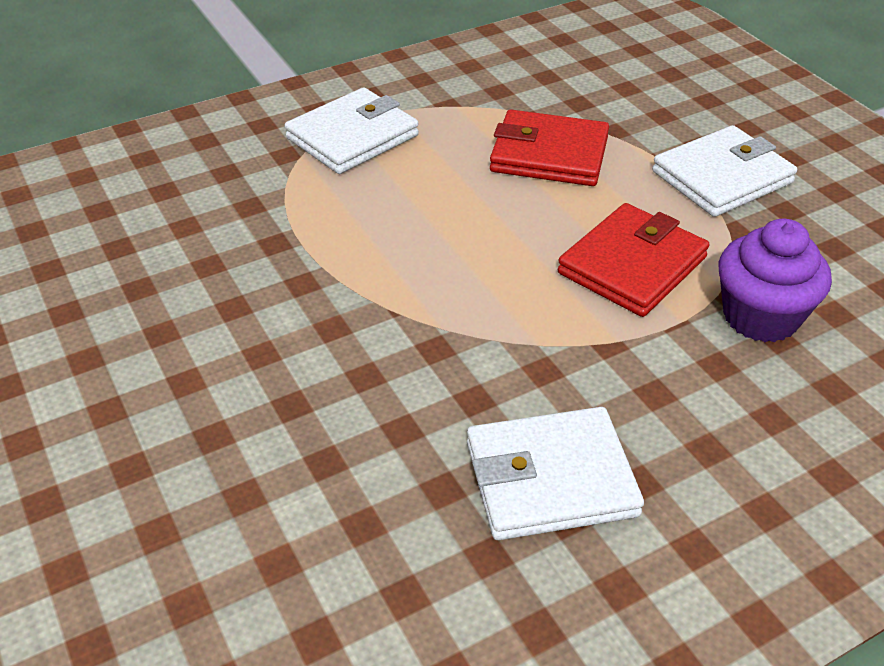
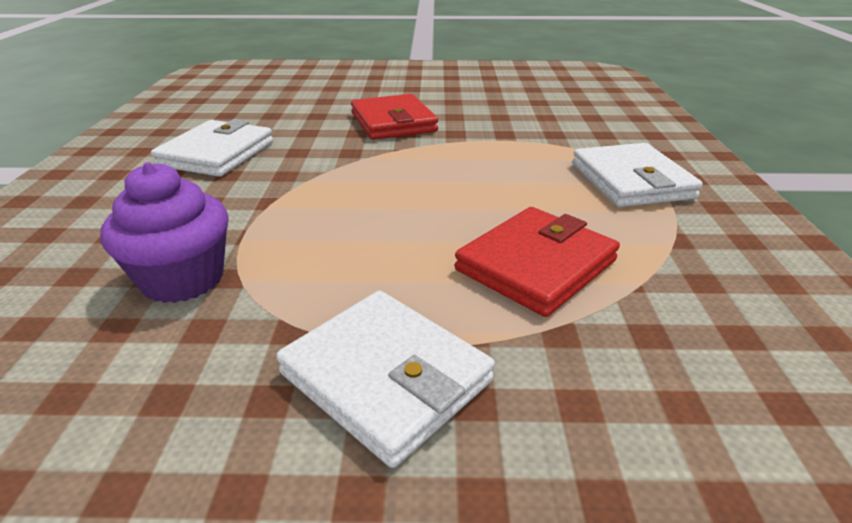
camera: 120 degrees right, 10 degrees down
(632, 265) = (326, 243): red wallet -> red wallet (393, 122)
(722, 177) = (386, 377): white wallet -> white wallet turned 45 degrees counterclockwise

